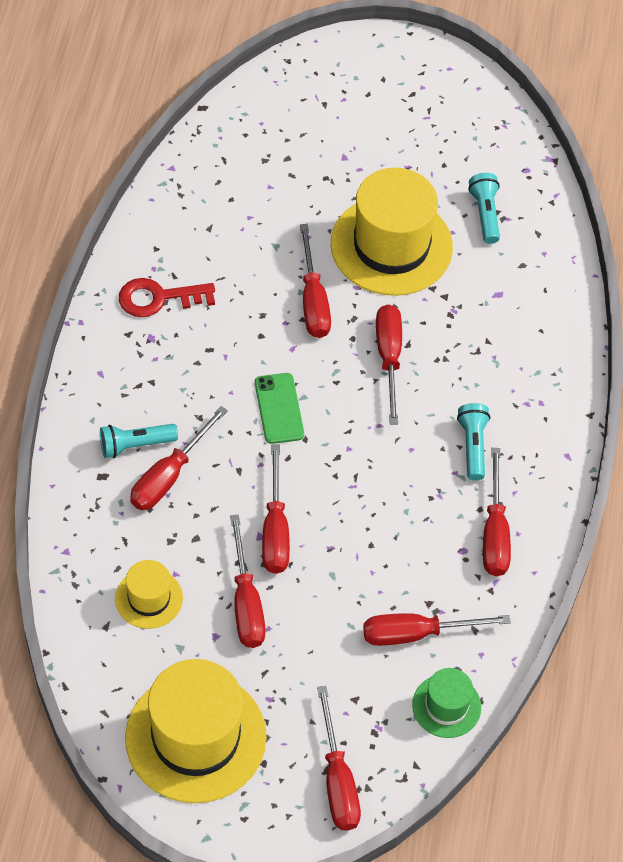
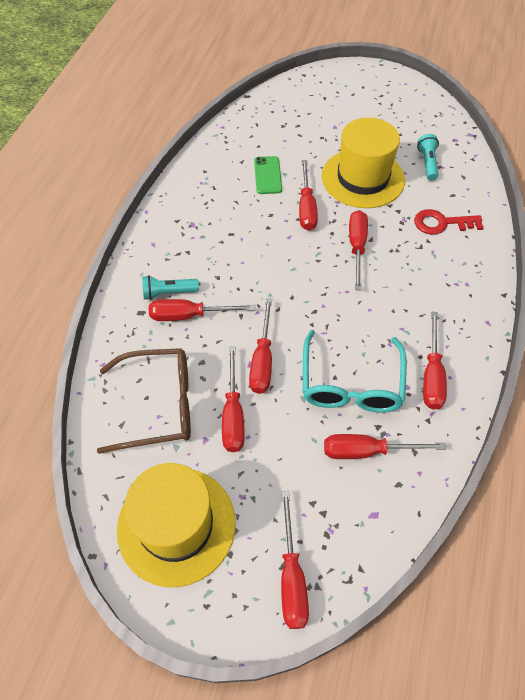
camera: 10 degrees right, 0 degrees up
(149, 598) = (158, 405): yellow hat -> brown glasses
(158, 298) = (201, 200): red key -> red key (442, 223)
(169, 475) = (189, 315): red screwdriver -> red screwdriver turned 45 degrees clockwise
(279, 408) = (275, 275): green phone -> green phone (268, 175)
(392, 551) = (351, 383): none -> turquoise glasses
(446, 706) = (389, 516): green hat -> none
(473, 446) = (416, 310): turquoise flashlight -> none

